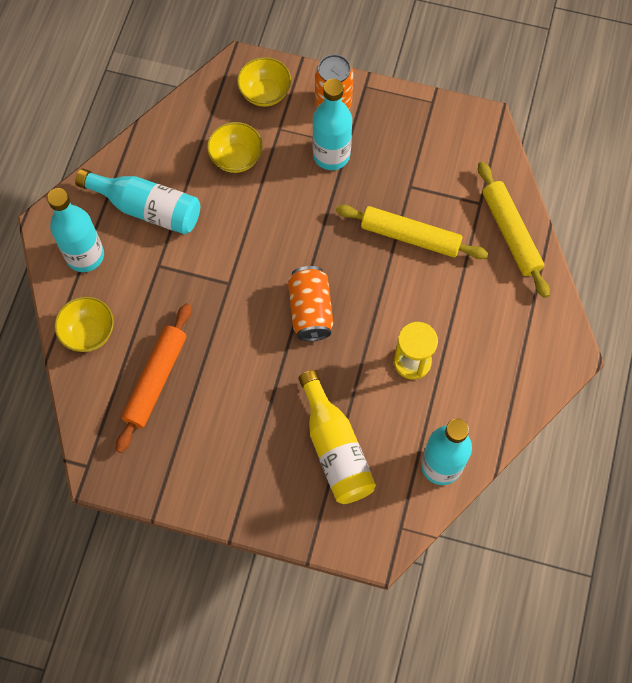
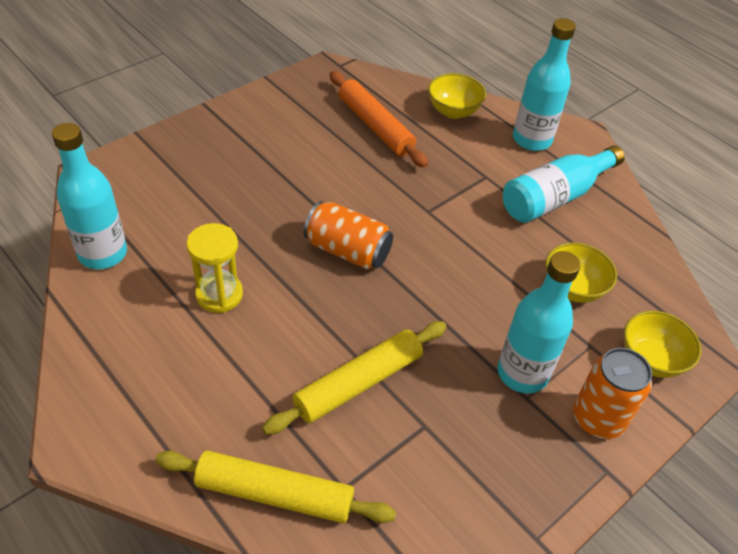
camera: 120 degrees right, 20 degrees down
(335, 448) = (202, 195): yellow bottle -> none

